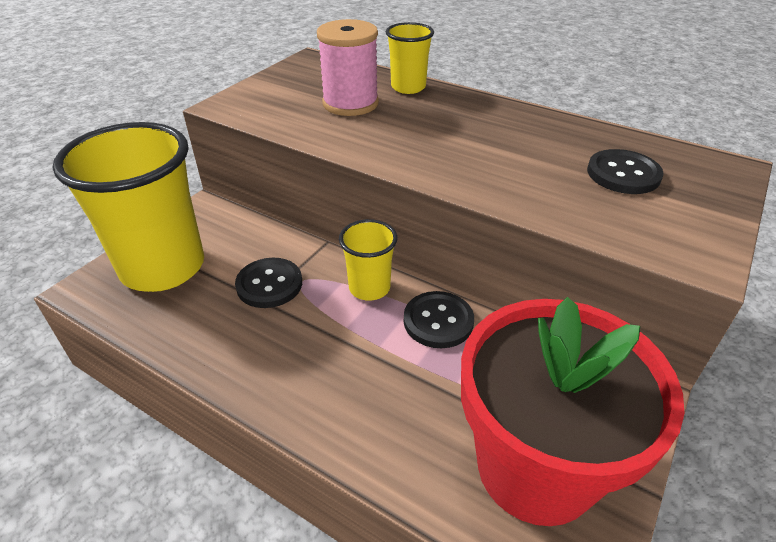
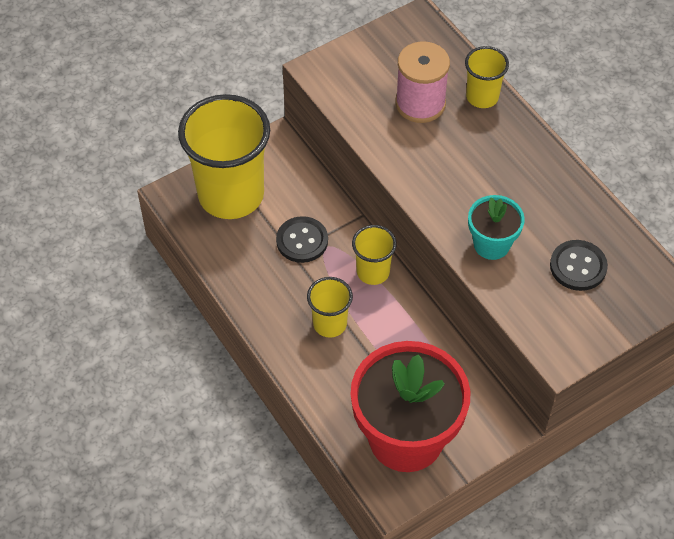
camera: 25 degrees right, 15 degrees up
(348, 359) = (330, 324): none -> yellow cup
(438, 321) = (407, 319): black button -> none
(516, 182) = (491, 244): none -> turquoise flower pot

